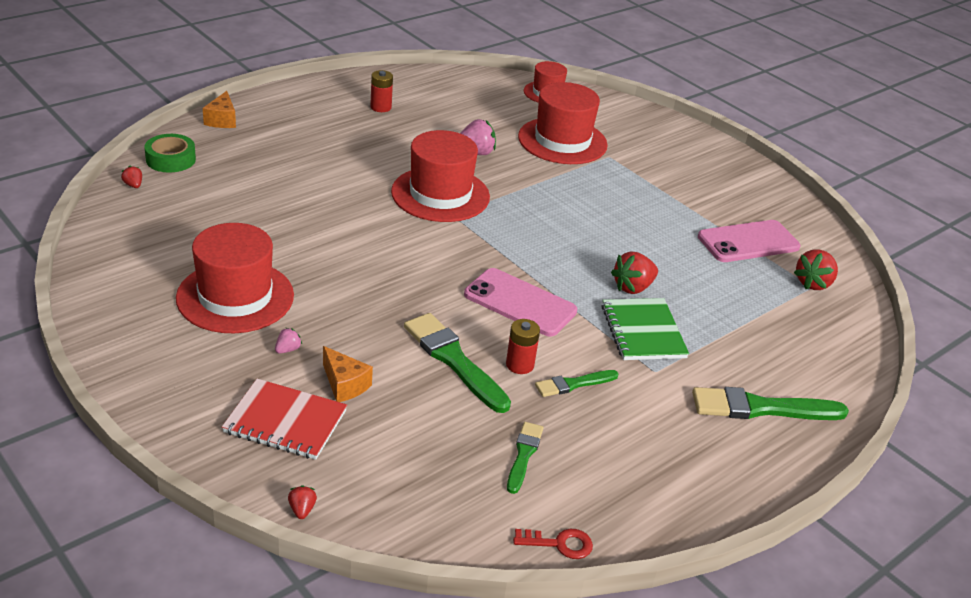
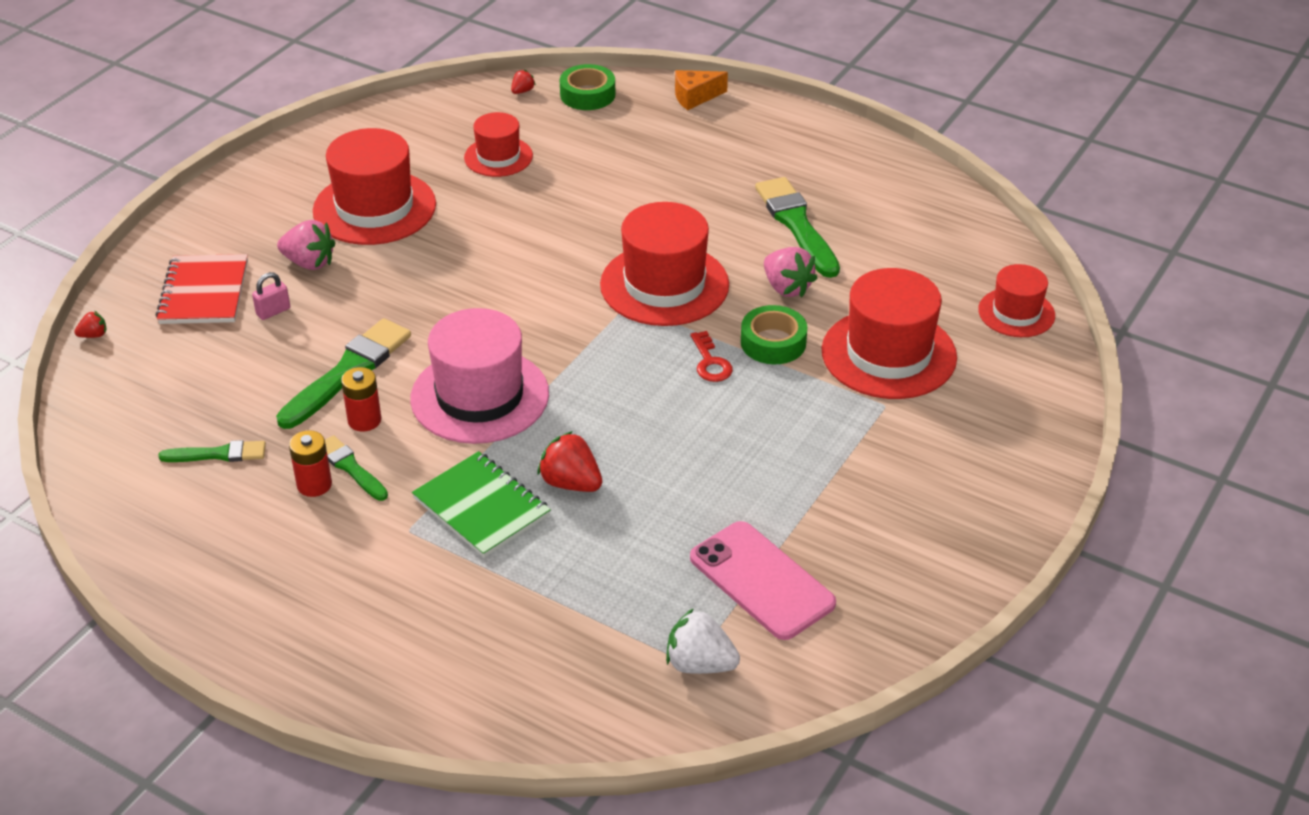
camera: 75 degrees right, 5 degrees up
(218, 219) = (498, 157): none -> red hat
(288, 349) = (309, 263): pink strawberry -> pink strawberry, size x1.95
(344, 384) = (273, 311): orange cheese -> pink padlock
(381, 107) = (831, 189): red battery -> red battery (314, 485)
(520, 303) = (479, 396): pink phone -> pink hat
(528, 174) = (773, 342): none -> green tape
(559, 544) = (99, 505): red key -> red key (710, 362)
(643, 331) = (481, 507): green notebook -> green notebook turned 75 degrees clockwise
(761, 408) = (382, 636): green brush -> green brush (797, 225)
(813, 283) = (699, 664): red strawberry -> white strawberry

